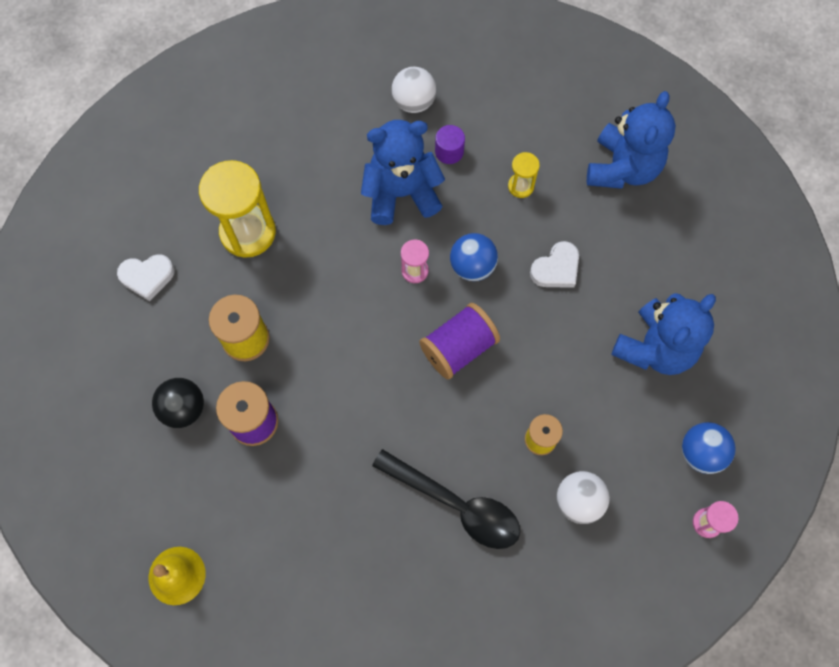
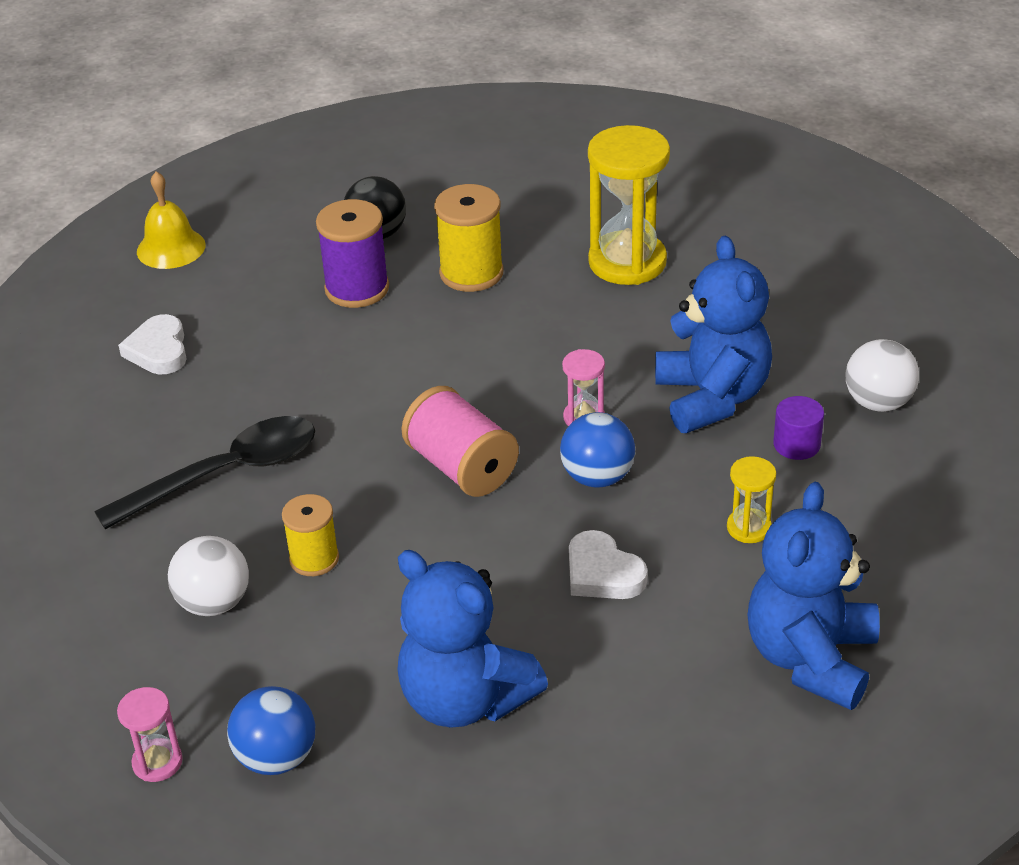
camera: 90 degrees right, 30 degrees down
(147, 277) = (554, 190): white heart -> white heart (158, 350)
(456, 504) = (225, 474): black spoon -> black spoon turned 150 degrees counterclockwise
(458, 348) = (461, 467): purple spool -> pink spool
(622, 168) = (810, 658): blue teddy bear -> blue teddy bear turned 90 degrees clockwise

